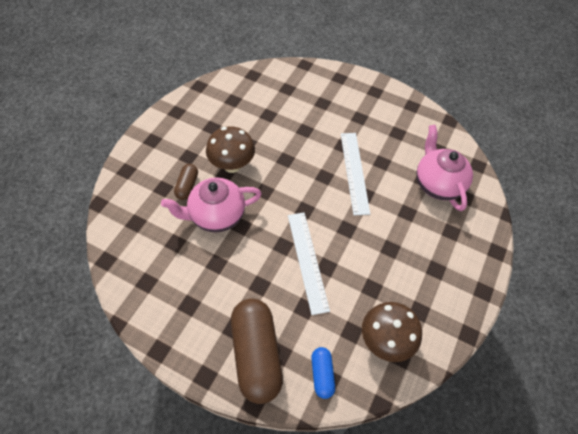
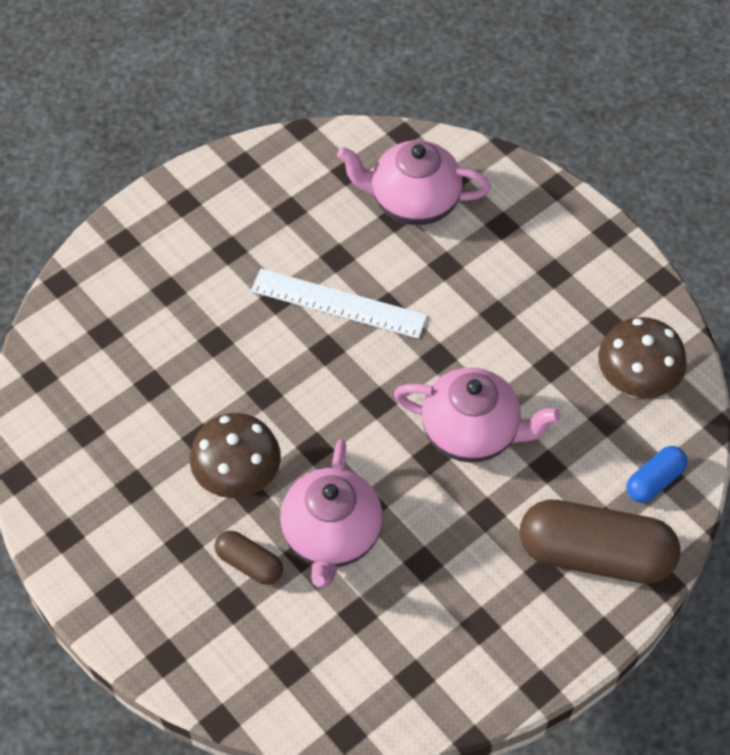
camera: 65 degrees left, 0 degrees up
(308, 261) = (472, 432): white ruler -> pink teapot
(322, 374) = (654, 481): blue capsule -> blue capsule turned 60 degrees counterclockwise

